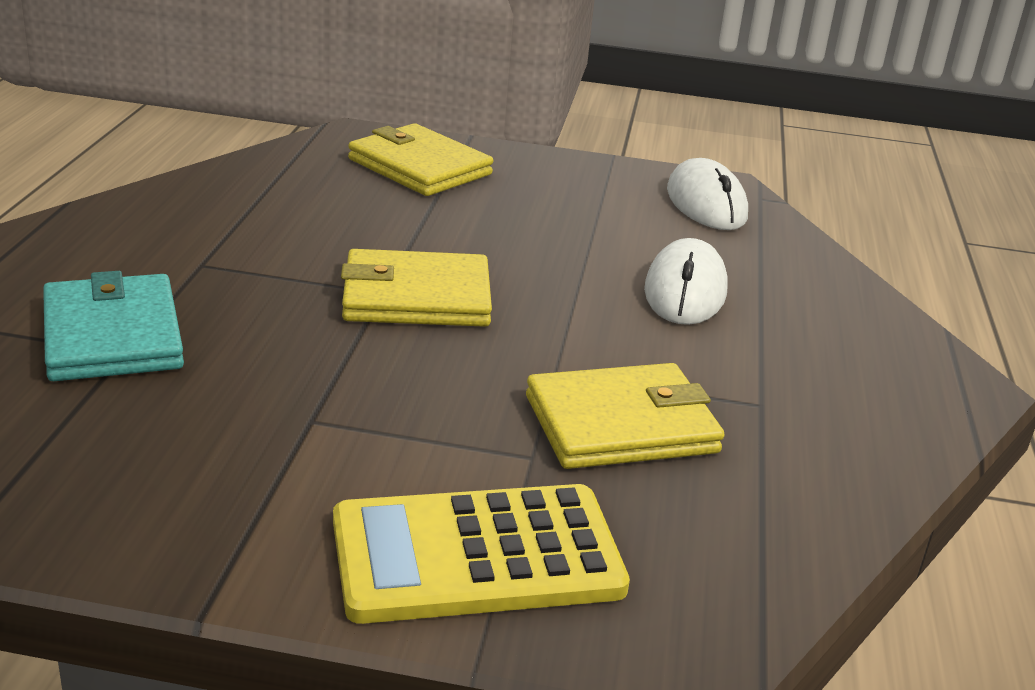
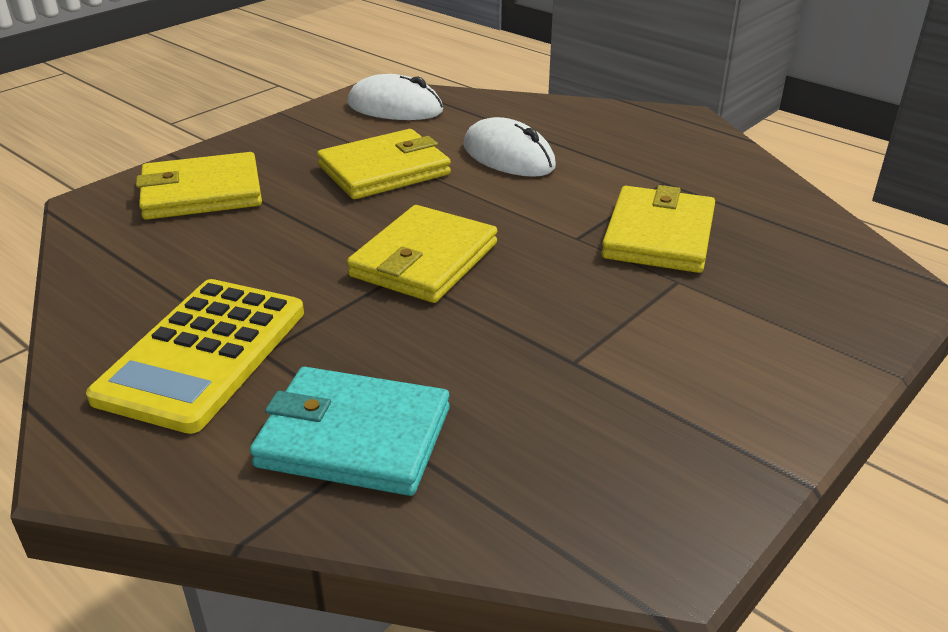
camera: 55 degrees left, 5 degrees up
(477, 555) = (783, 338): yellow calculator -> yellow calculator (203, 354)
(565, 233) = (384, 170): none -> yellow wallet

